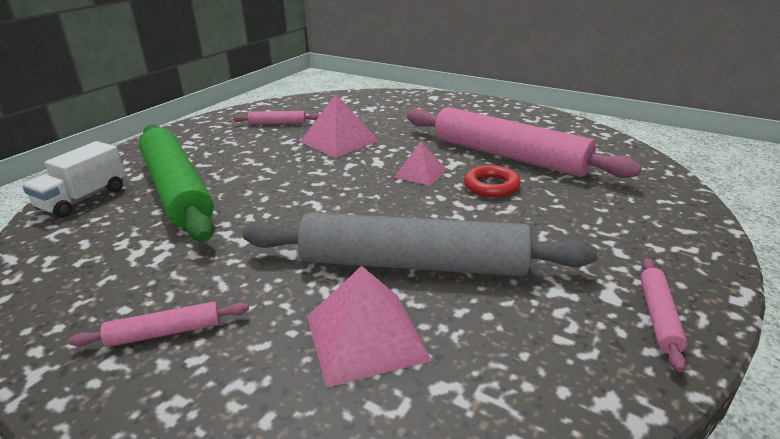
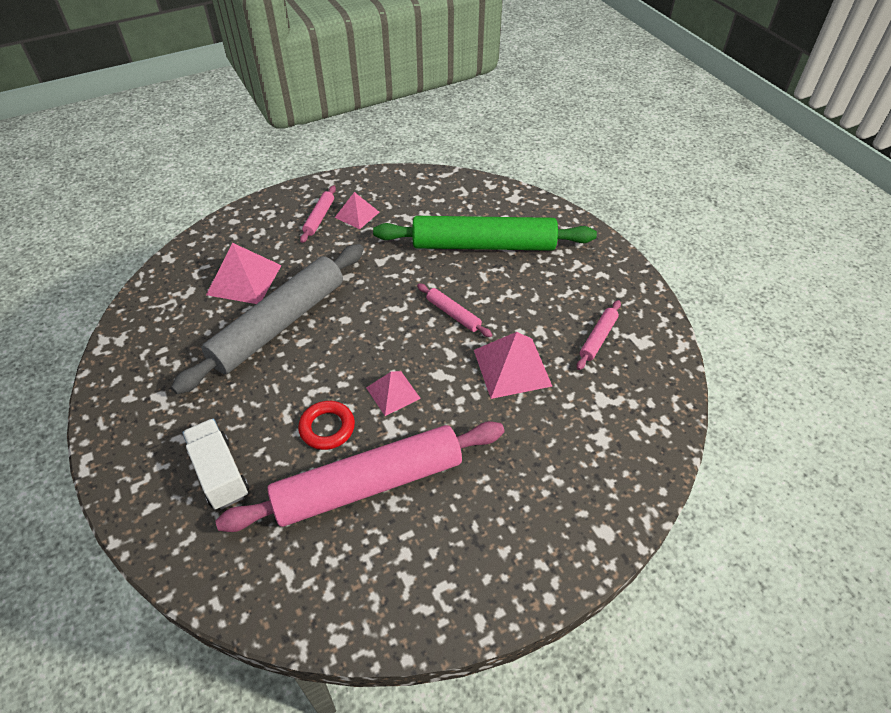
camera: 120 degrees right, 20 degrees up
(83, 199) = (505, 203): white truck -> white truck (220, 473)
(143, 297) = (357, 214): none -> pink pyramid
(658, 317) = (124, 403): pink rolling pin -> pink rolling pin (453, 314)

